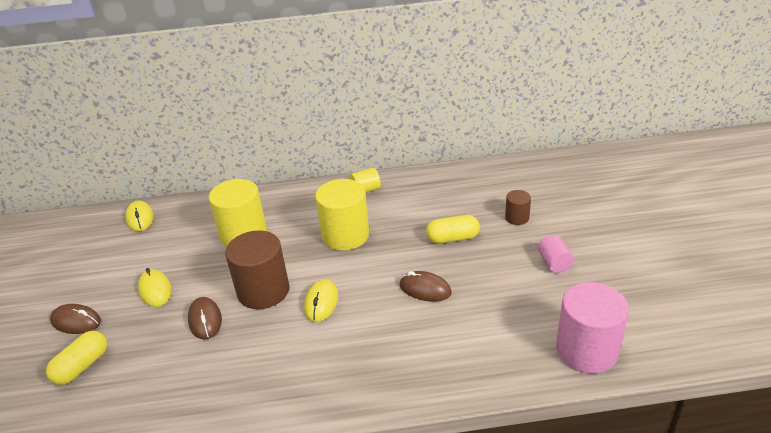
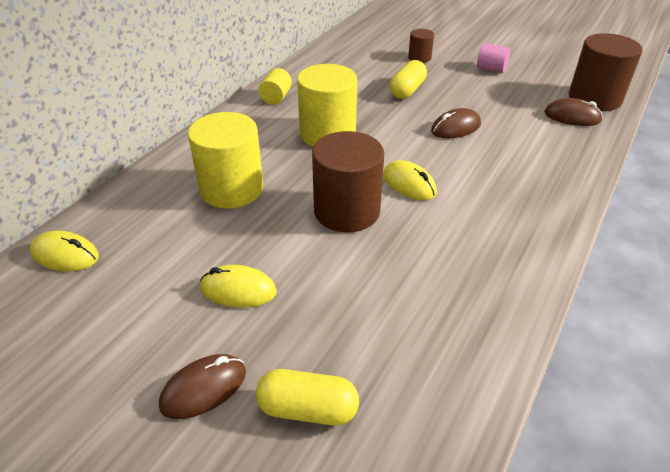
camera: 55 degrees left, 5 degrees up
(82, 366) = (307, 409): yellow capsule -> yellow capsule turned 60 degrees counterclockwise
(205, 320) = (344, 268): brown mouse -> brown mouse (572, 117)
(586, 350) = (594, 98): pink cylinder -> brown cylinder

